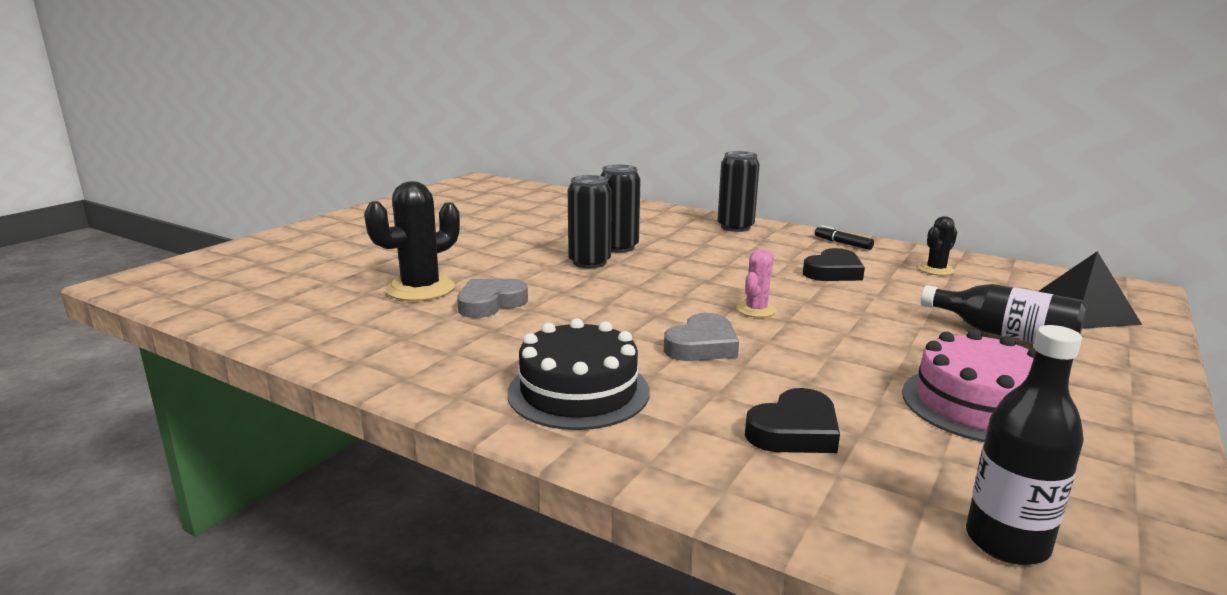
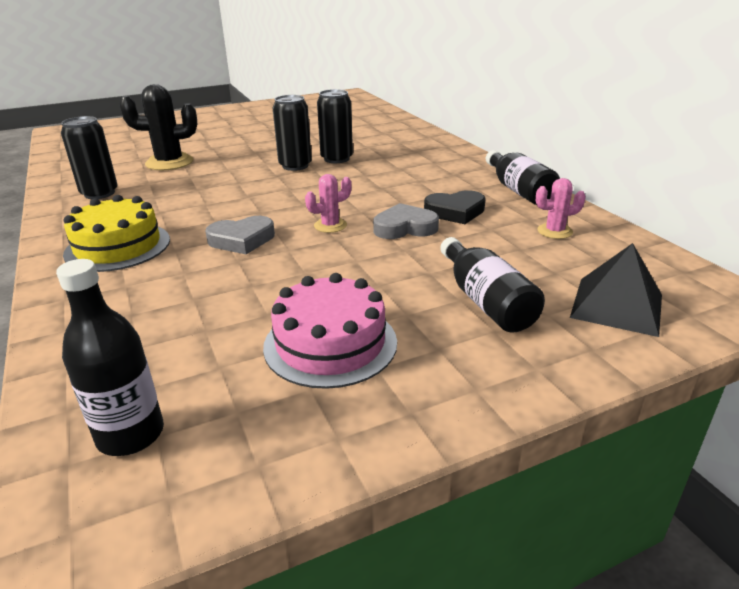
camera: 35 degrees right, 10 degrees up
(490, 303) = (185, 180): grey heart -> grey heart (404, 228)
(578, 392) = (118, 246): black cake -> yellow cake
(735, 227) = (456, 160): black can -> black can (99, 193)
(794, 431) = (173, 312): black heart -> none
(842, 243) = (518, 190): black marker -> black bottle
(936, 270) = (554, 231): black cactus -> pink cactus

